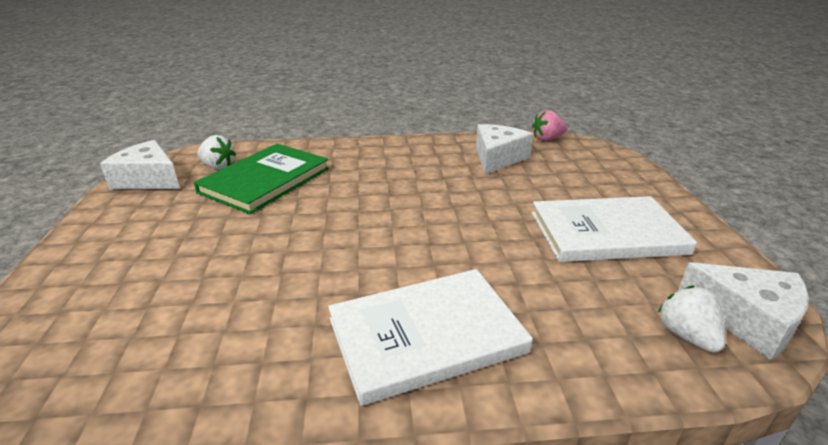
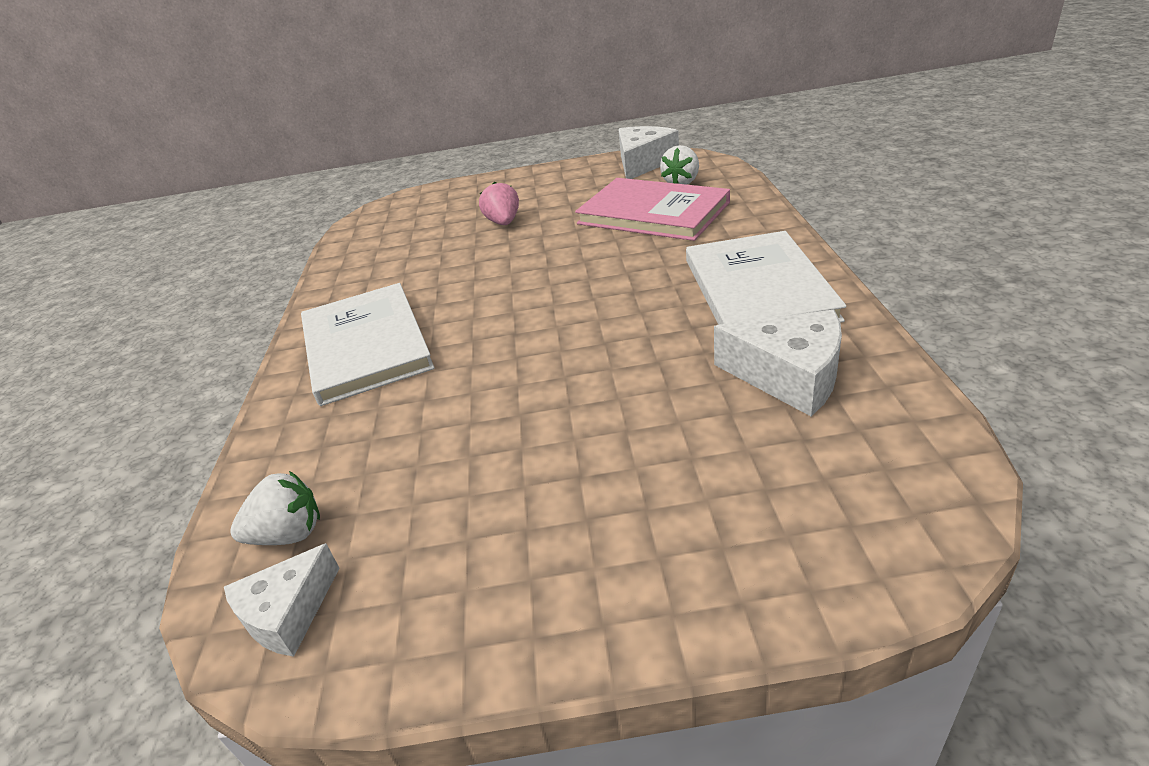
camera: 95 degrees right, 5 degrees up
(265, 180) = (653, 213): green book -> pink book
(547, 139) = (935, 446): pink strawberry -> pink strawberry (503, 222)
(607, 233) = (526, 493): white book -> white book (757, 289)
(746, 319) = (288, 614): white cheese -> white cheese, size x0.66

